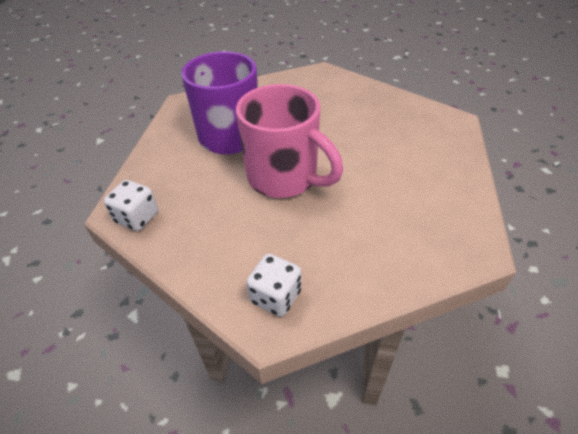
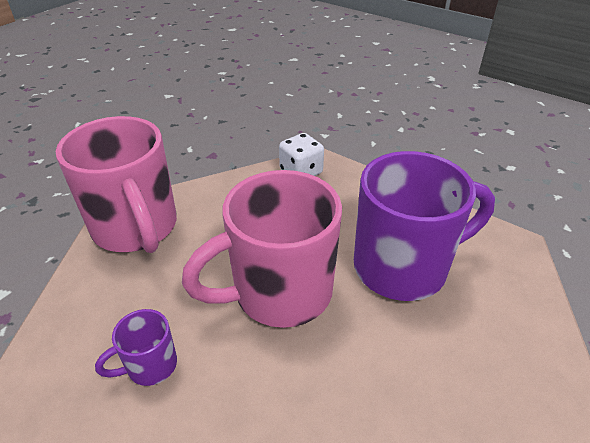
camera: 115 degrees right, 5 degrees down
(276, 296) = (136, 228): white dice -> pink mug
(380, 209) = (150, 366): none -> purple mug

